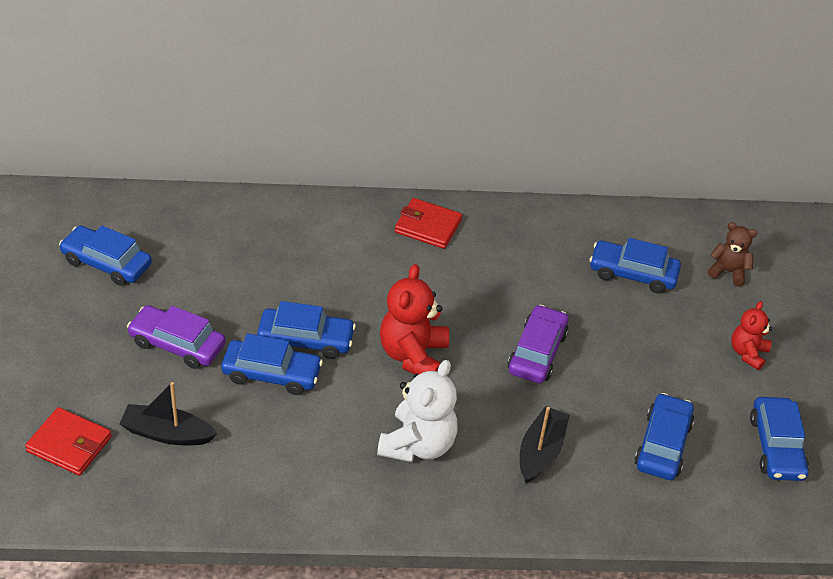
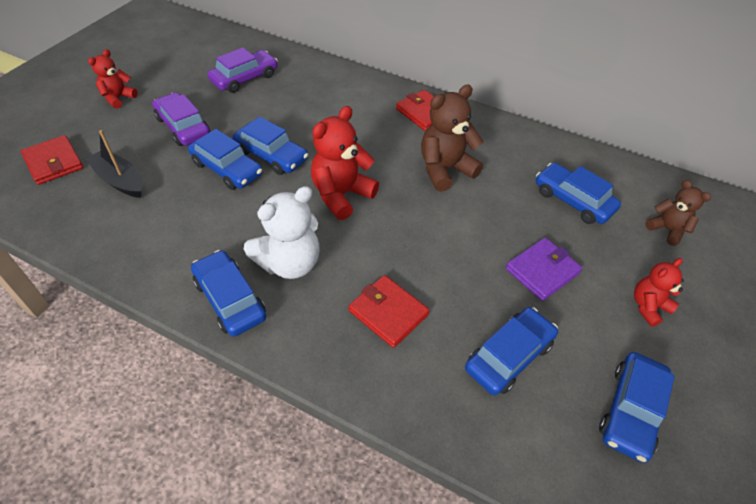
camera: 30 degrees right, 5 degrees up
(63, 338) = (118, 98): none -> red teddy bear
(106, 263) = (188, 66): blue car -> blue car (230, 299)
(494, 287) = (445, 170): none -> brown teddy bear
(537, 352) = (445, 230): purple car -> purple car (244, 78)
(540, 451) = (388, 313): black boat -> red wallet
(645, 357) = (542, 271): none -> purple wallet

